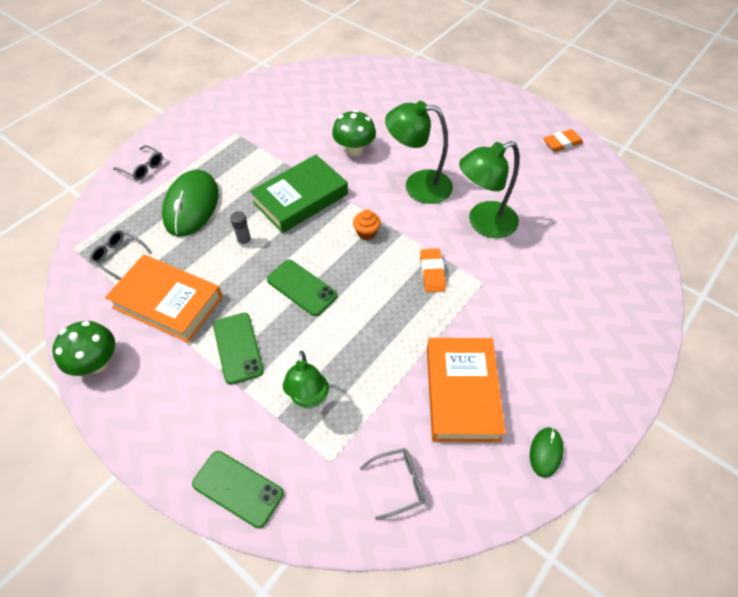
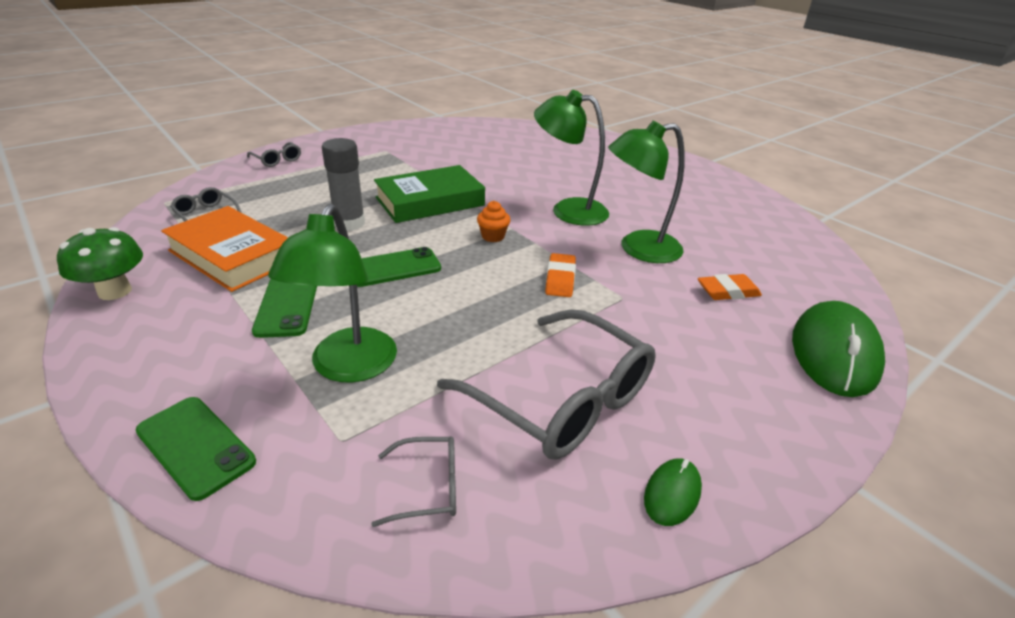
camera: 10 degrees right, 20 degrees down
(191, 206) = (309, 191): green mouse -> green mouse (834, 353)
(245, 242) = (349, 223): grey glue stick -> grey glue stick, size x1.84
(302, 287) = (394, 268): green phone -> green phone turned 75 degrees counterclockwise
(309, 398) = (348, 367): green lamp -> green lamp, size x1.51
(354, 150) = (506, 176): green mushroom -> none
(462, 392) = (561, 399): orange book -> grey glasses
(562, 143) = (750, 202): orange eraser -> orange eraser (728, 292)

